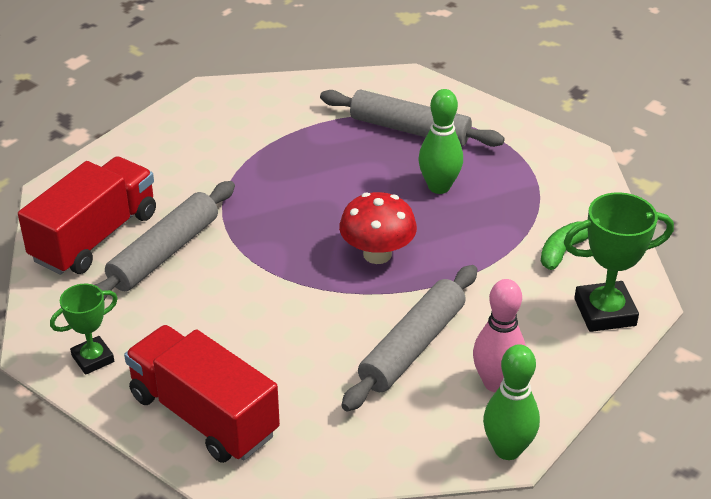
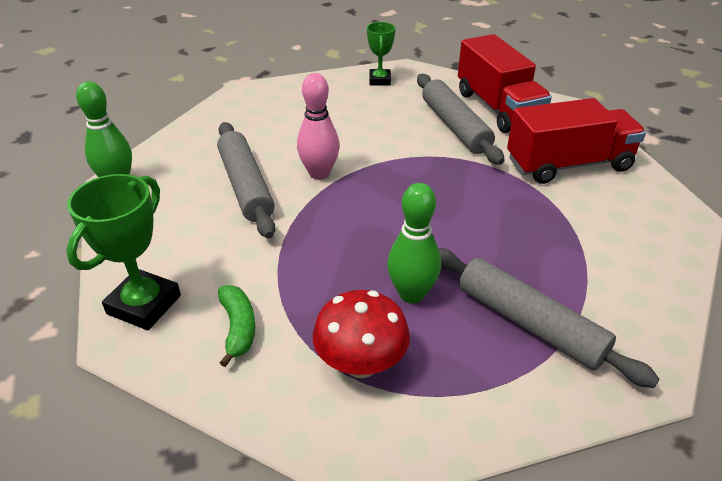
camera: 125 degrees right, 0 degrees up
(203, 415) = (293, 97): red truck -> red truck (568, 164)
(377, 254) = (357, 213): red mushroom -> red mushroom (361, 363)
(409, 130) = (529, 324): grey rolling pin -> grey rolling pin turned 75 degrees clockwise
(496, 383) = (167, 206): pink bowling pin -> pink bowling pin (319, 173)

